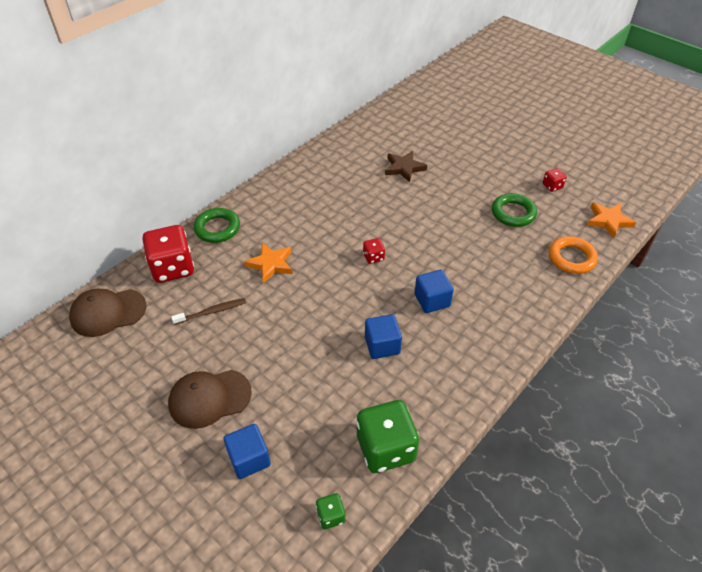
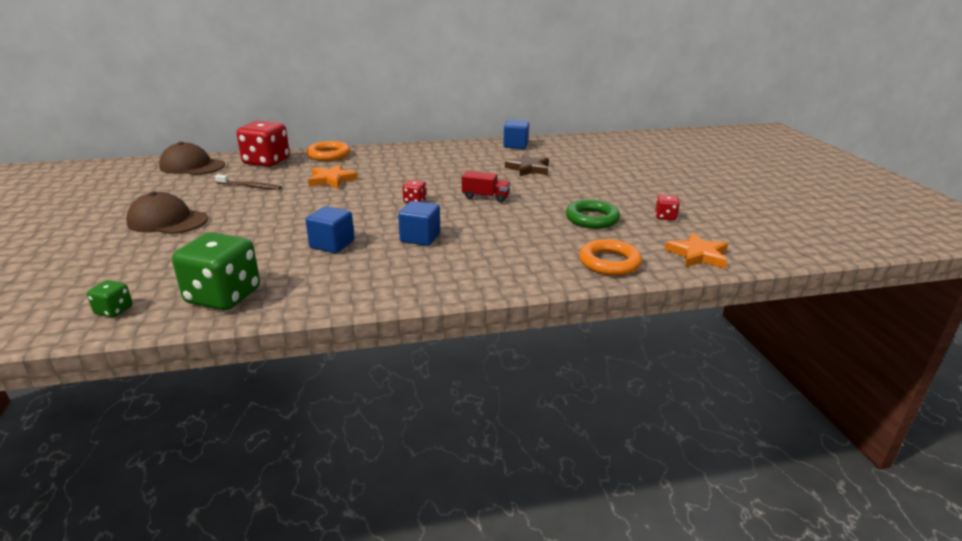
camera: 35 degrees right, 20 degrees down
(217, 228) = (329, 155): green ring -> orange ring
(249, 459) = (129, 257): blue cube -> blue cube (515, 145)
(417, 224) = (485, 197): none -> red truck

